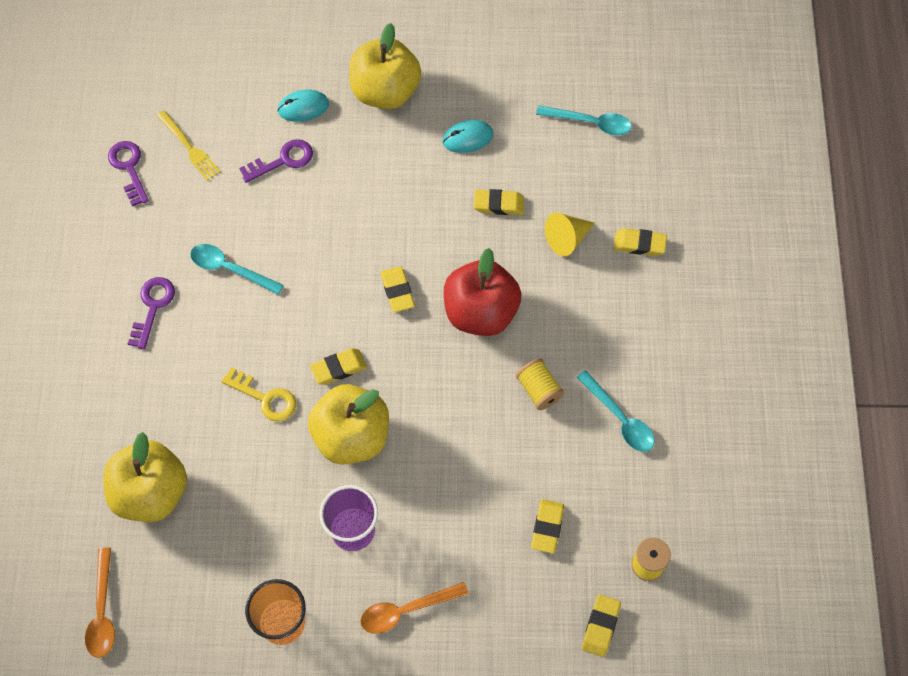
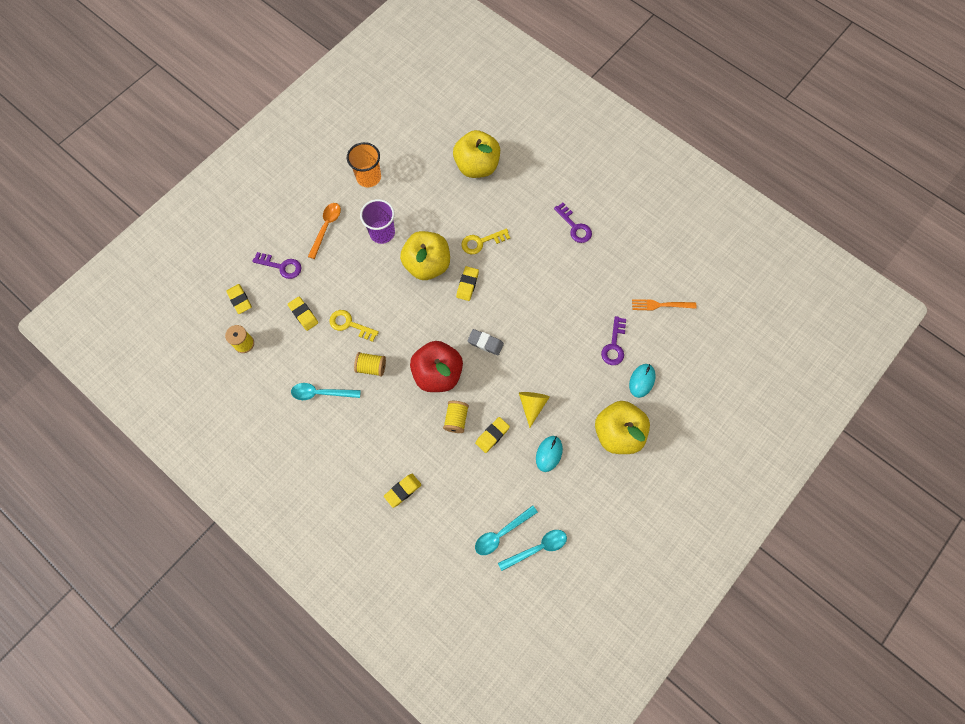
camera: 130 degrees right, 5 degrees up
(102, 611) = (439, 116): orange spoon -> none
(129, 168) = (670, 268): purple key -> purple key (281, 266)
(190, 148) = (660, 305): yellow fork -> orange fork
(230, 269) = (567, 274): turquoise spoon -> turquoise spoon (537, 548)
(397, 291) = (485, 343): yellow eraser -> grey eraser
(510, 460) = (350, 325): none -> yellow key
(514, 253) = (456, 419): none -> yellow spool
(567, 239) = (440, 454): yellow cone -> yellow cone (532, 405)

